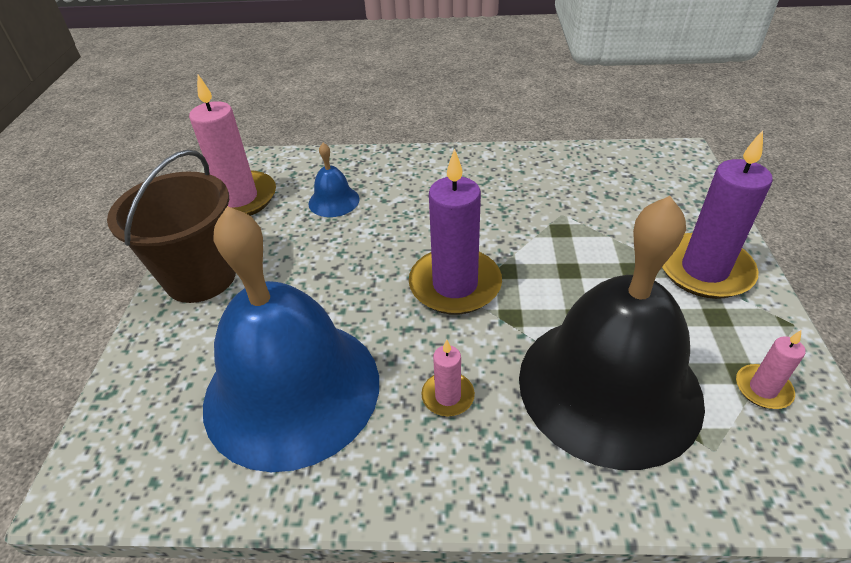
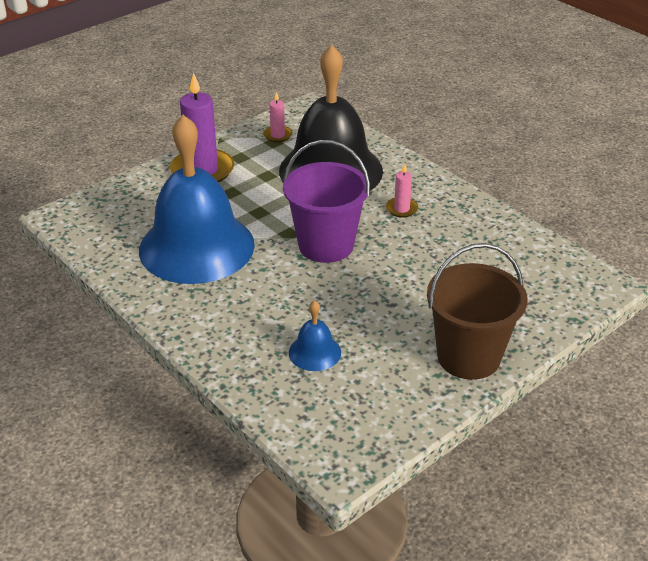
camera: 135 degrees left, 5 degrees down
(239, 199) = (380, 412): pink candle -> none
(292, 390) = (471, 257): blue bell -> blue bell (196, 246)
(455, 285) = (326, 245): purple candle -> purple bucket

